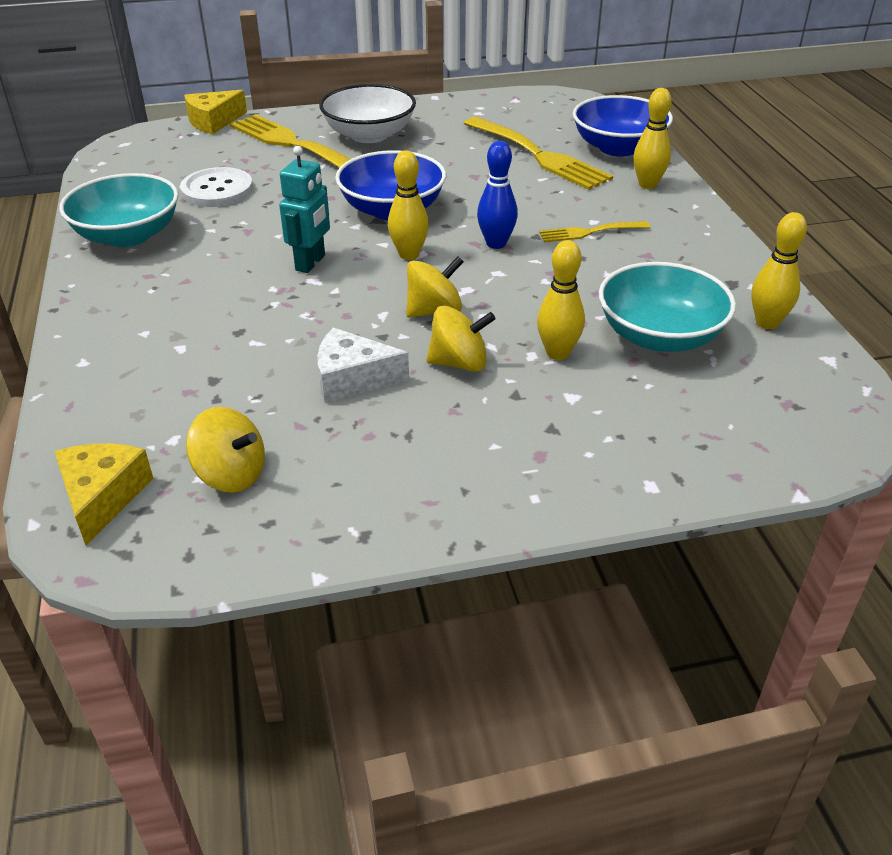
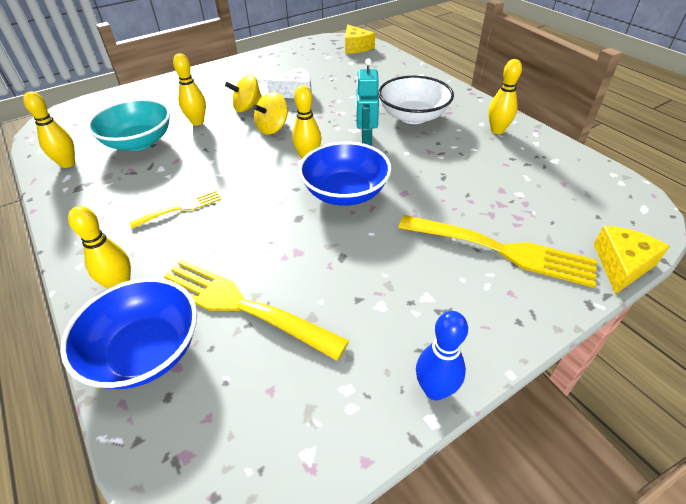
camera: 160 degrees right, 5 degrees up
(128, 235) = (497, 130): turquoise bowl -> yellow bowling pin
(217, 190) = (494, 178): white button -> none
(231, 475) = (318, 59): yellow spinning top -> none
(369, 135) = (443, 290): white bowl -> white bowl (413, 116)
(496, 244) = (251, 181): blue bowling pin -> blue bowling pin (435, 390)

